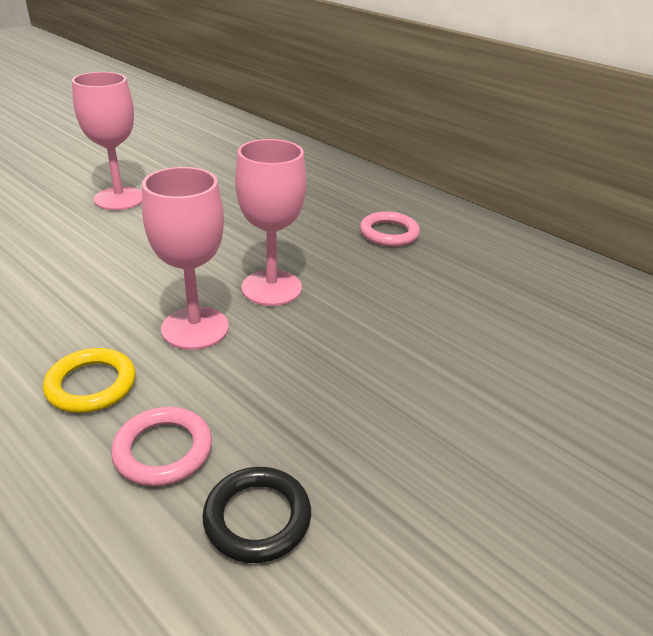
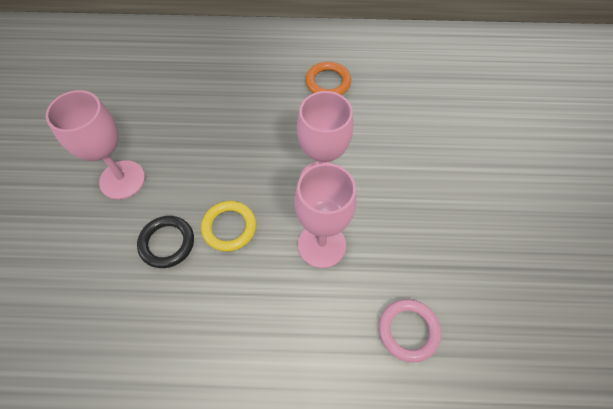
camera: 40 degrees left, 25 degrees up
(91, 385) = (324, 330): yellow ring -> yellow ring (229, 227)
(257, 518) = (486, 323): black ring -> black ring (167, 243)
(389, 233) = (328, 82): pink ring -> orange ring

